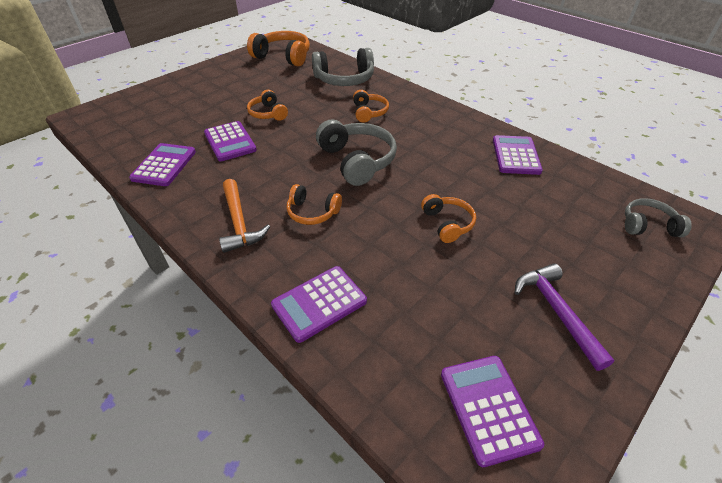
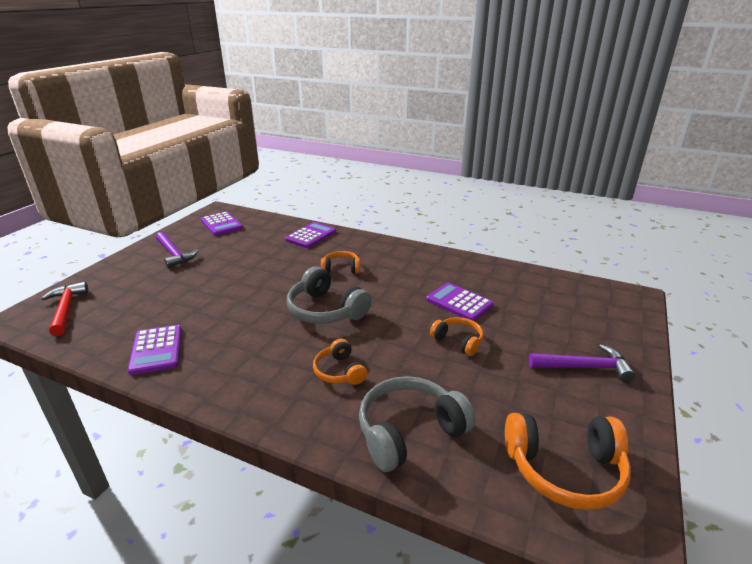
camera: 160 degrees right, 15 degrees down
(164, 165) = (486, 274): purple calculator -> none
(208, 84) = (584, 367): none -> purple hammer
(239, 223) = (386, 255): orange hammer -> none
(447, 223) = (237, 280): orange headphones -> none
(648, 226) = (66, 309): grey headphones -> red hammer

